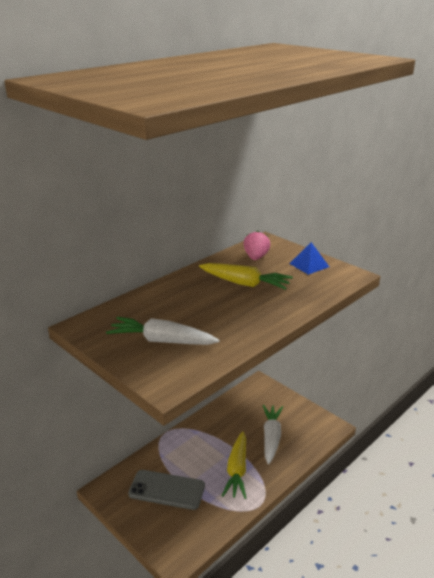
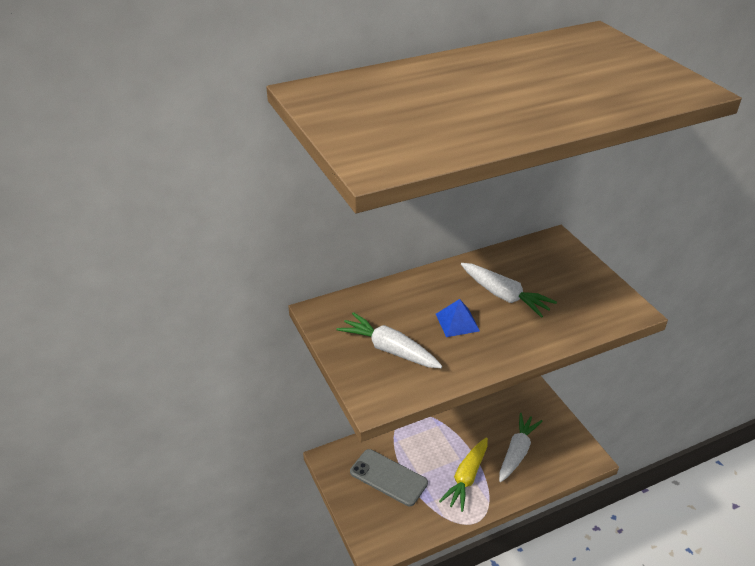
camera: 20 degrees right, 10 degrees up
(245, 283) = (504, 296): yellow carrot -> white carrot
(256, 257) = (533, 261): pink strawberry -> none
(309, 265) = (589, 286): blue pyramid -> blue pyramid (457, 322)

